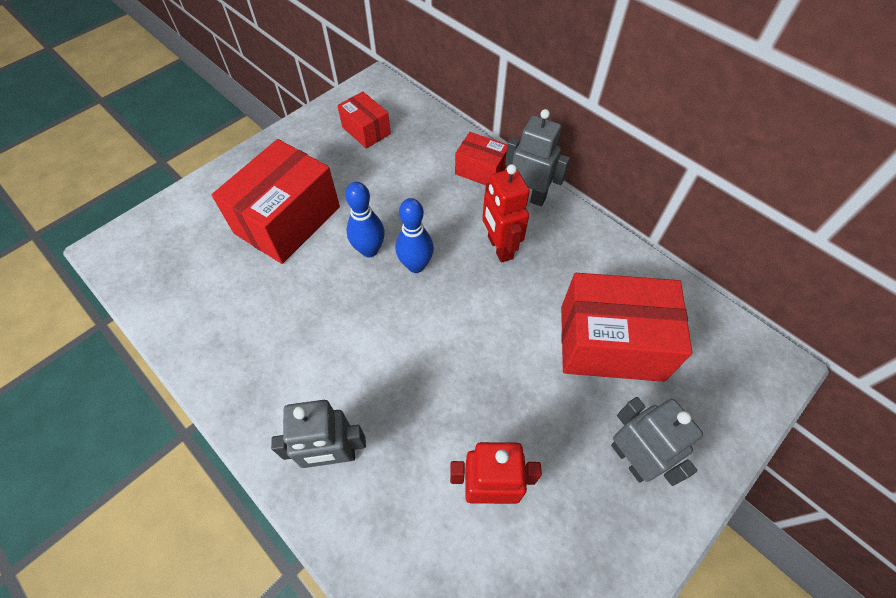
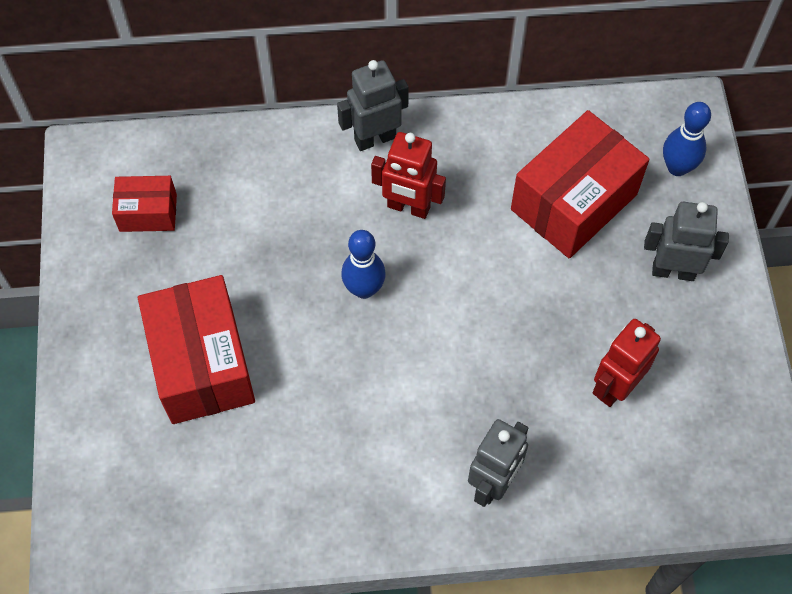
camera: 50 degrees left, 5 degrees up
(369, 250) = (309, 316): blue bowling pin -> blue bowling pin (677, 167)
(481, 170) = (305, 152): red box -> none

